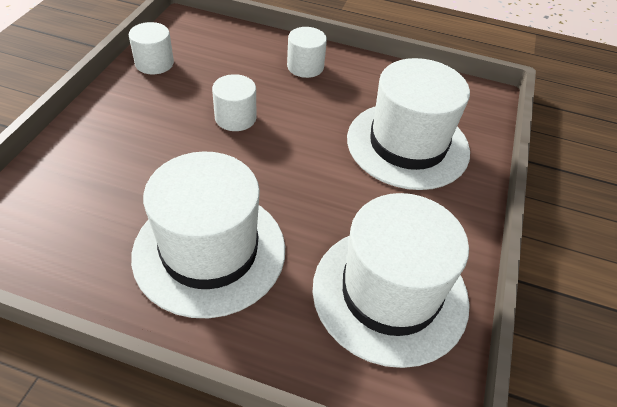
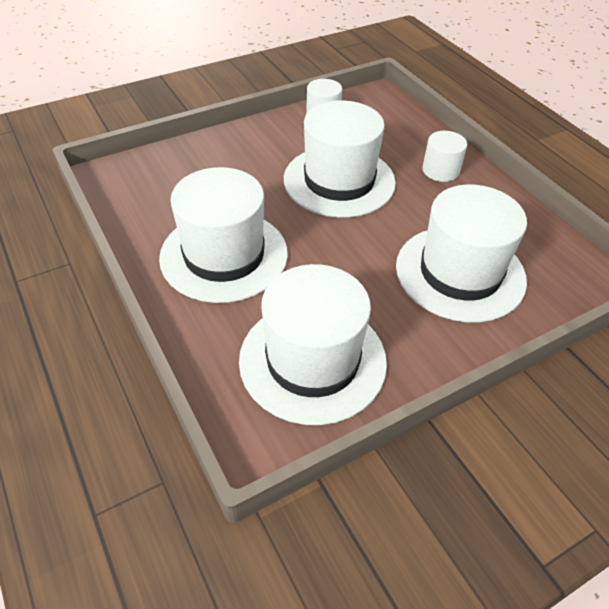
camera: 45 degrees right, 0 degrees up
(235, 118) = (339, 181): white cylinder -> white hat

